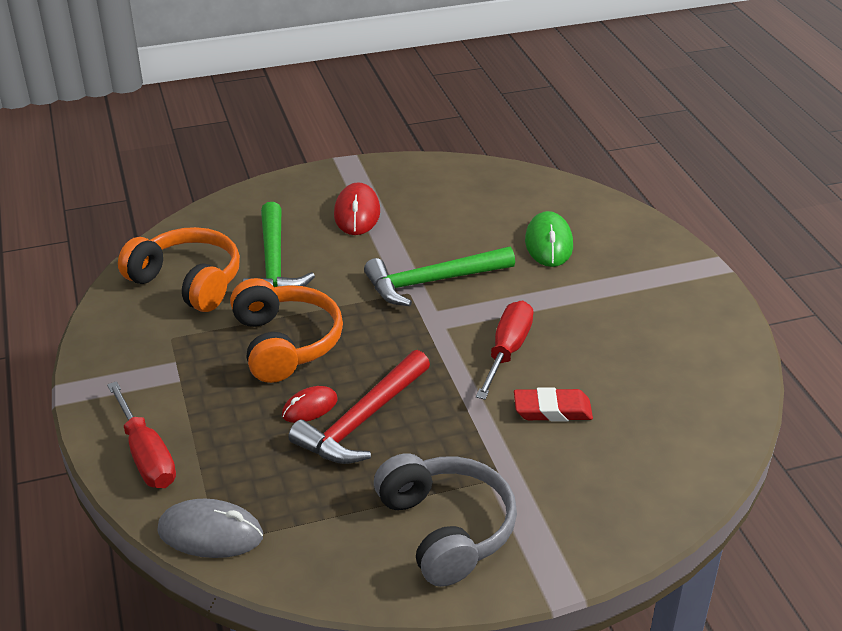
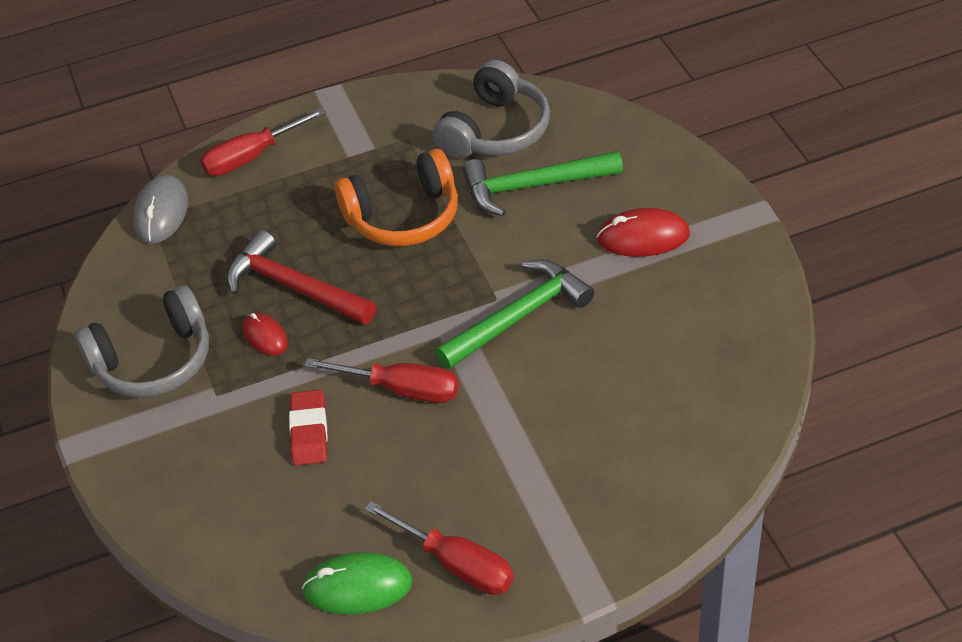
camera: 90 degrees right, 10 degrees up
(188, 282) = (495, 131): orange headphones -> grey headphones
(310, 407) = (311, 248): red mouse -> red mouse (265, 336)
(432, 282) = (518, 316): green hammer -> green hammer turned 75 degrees clockwise
(549, 243) = (611, 418): green mouse -> green mouse (358, 587)
(692, 327) = (455, 563): none -> red screwdriver

